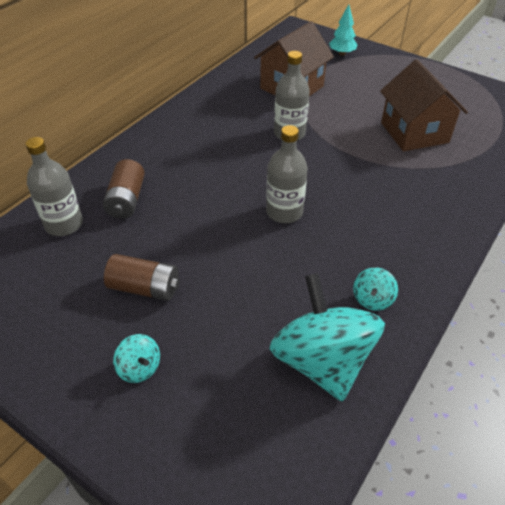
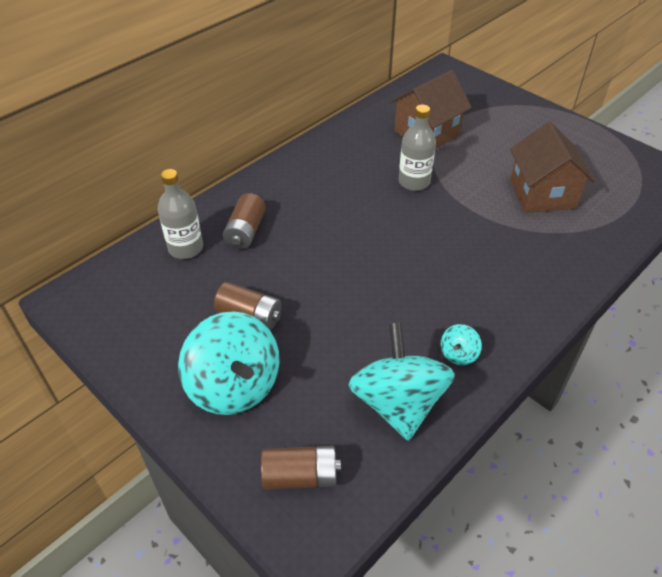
camera: 10 degrees right, 0 degrees up
(140, 368) = (234, 386): turquoise spinning top -> turquoise spinning top, size x2.35
(231, 461) = (300, 476): none -> brown battery
(284, 212) = (392, 260): grey bottle -> none
(342, 53) = (487, 100): turquoise tree -> none

